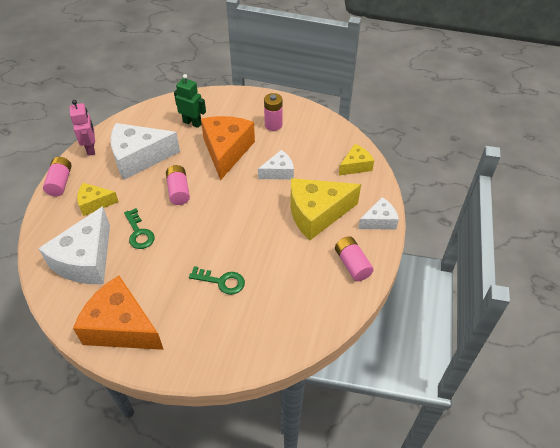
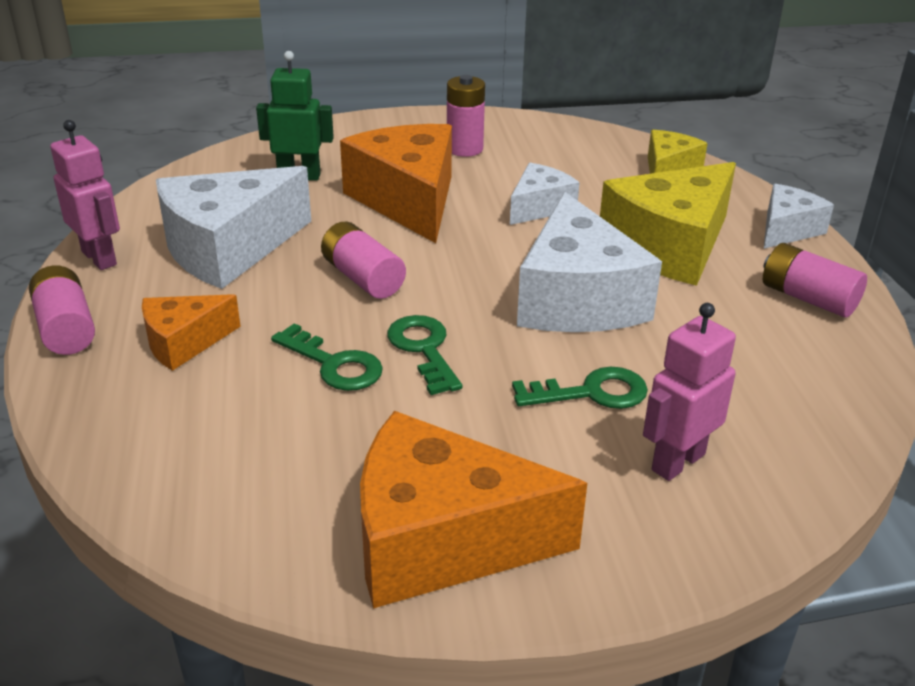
camera: 25 degrees left, 15 degrees down
(86, 260) = (244, 444): white cheese -> white cheese (577, 299)
(95, 203) = (184, 343): yellow cheese -> orange cheese
(175, 237) = (424, 350): none -> green key
(227, 326) = (677, 462): none -> pink robot

